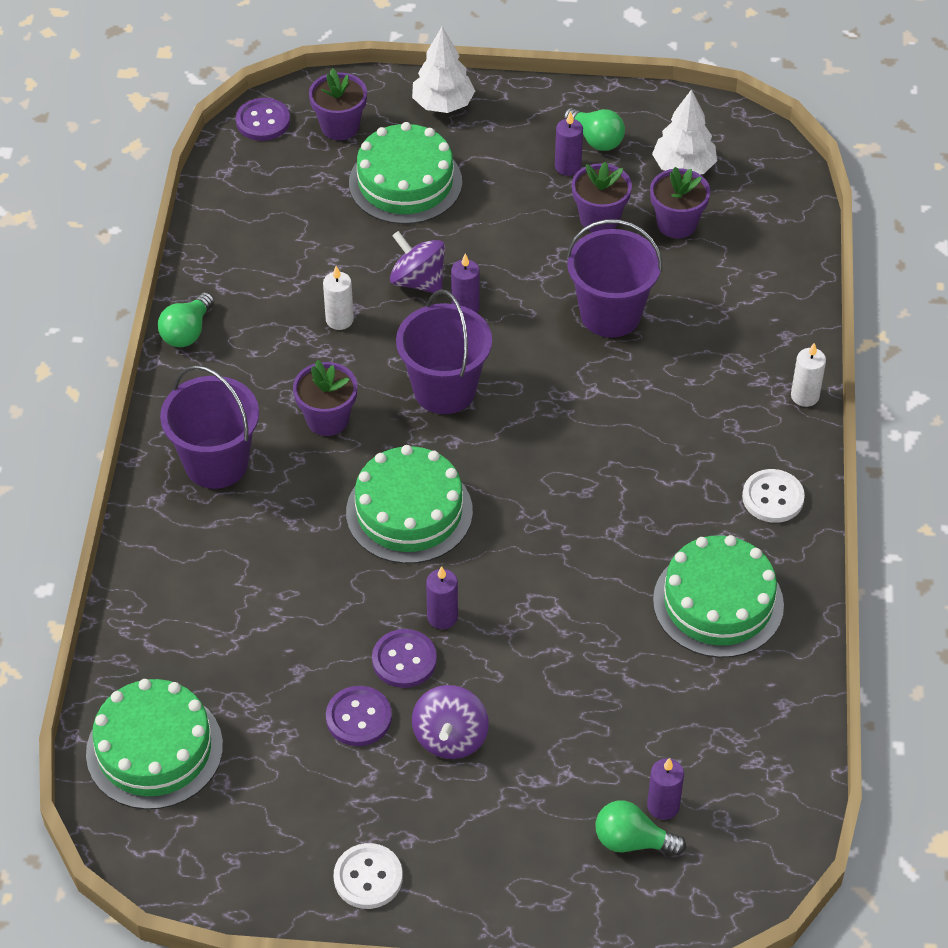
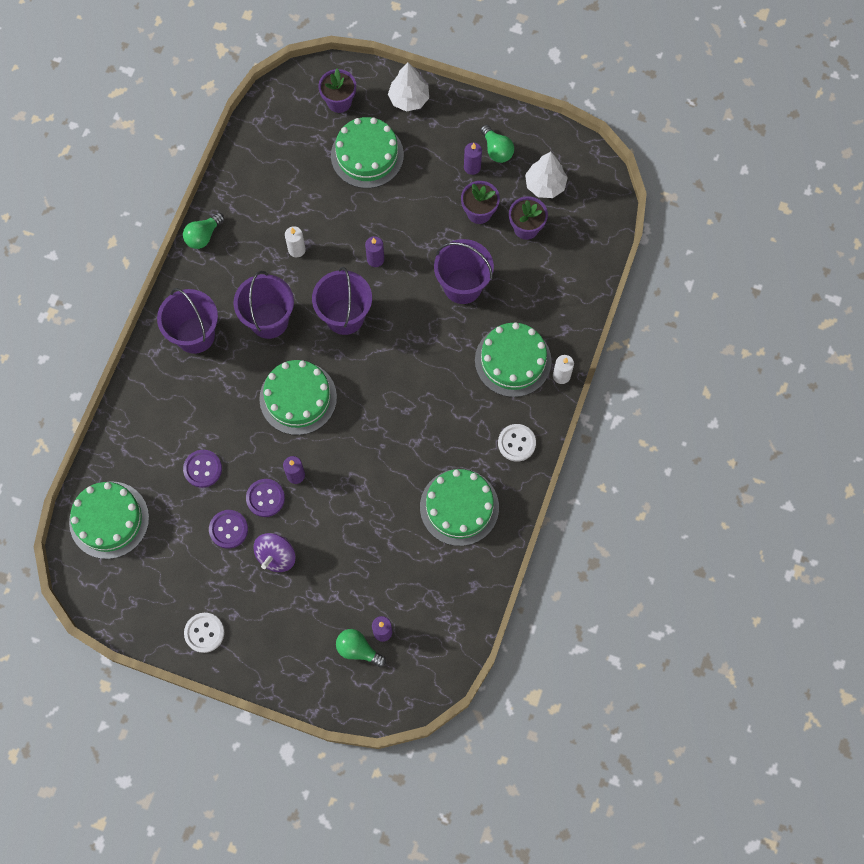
camera: 15 degrees right, 20 degrees up
(263, 121) = (292, 86): purple button -> purple button (202, 469)
(327, 419) = (269, 320): purple flower pot -> purple bucket
(418, 281) = (352, 232): purple spinning top -> none
(724, 392) = (513, 360): none -> green cake

